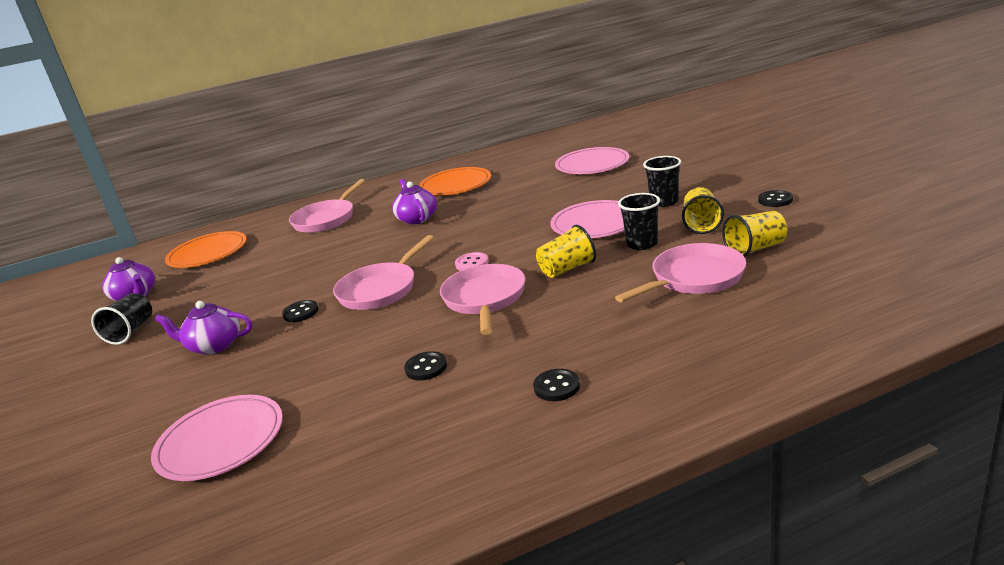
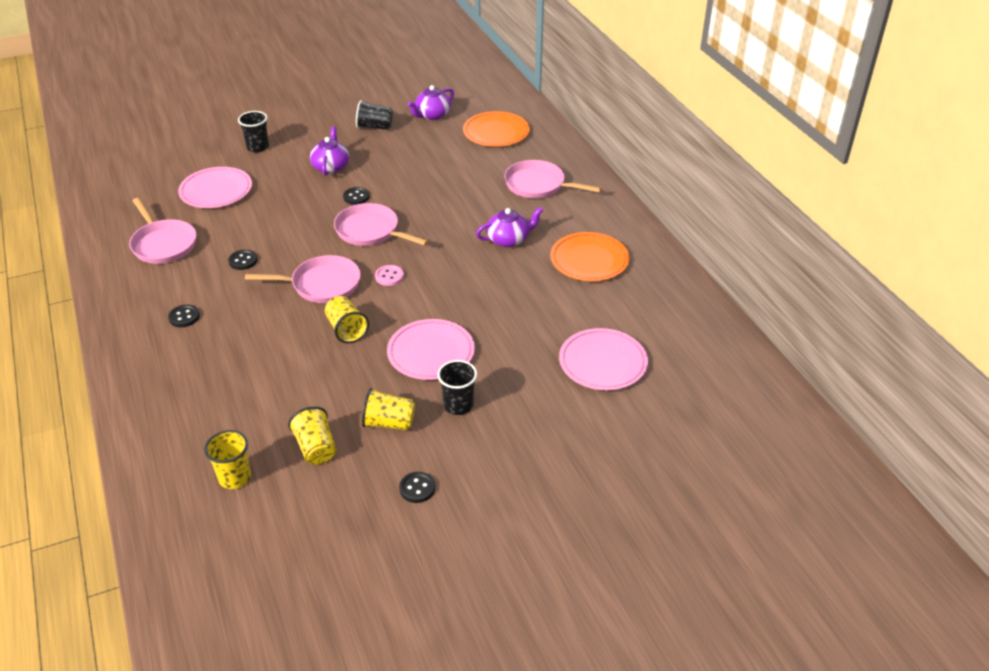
camera: 85 degrees right, 15 degrees up
(642, 244) = (368, 378): black cup -> black cup (258, 147)
(693, 278) = (285, 400): pink pan -> pink pan (163, 244)
(826, 280) = (235, 477): none -> yellow cup

